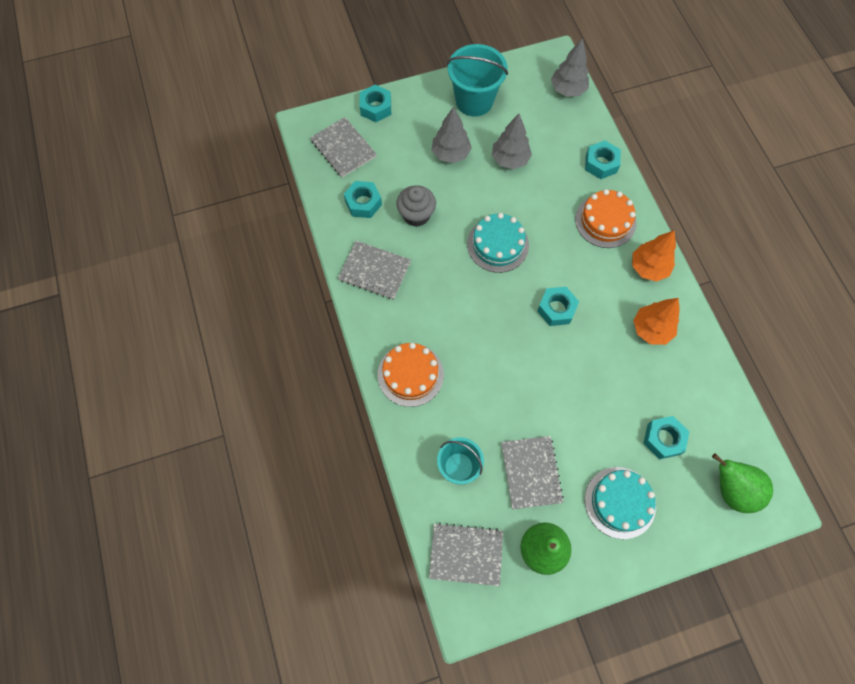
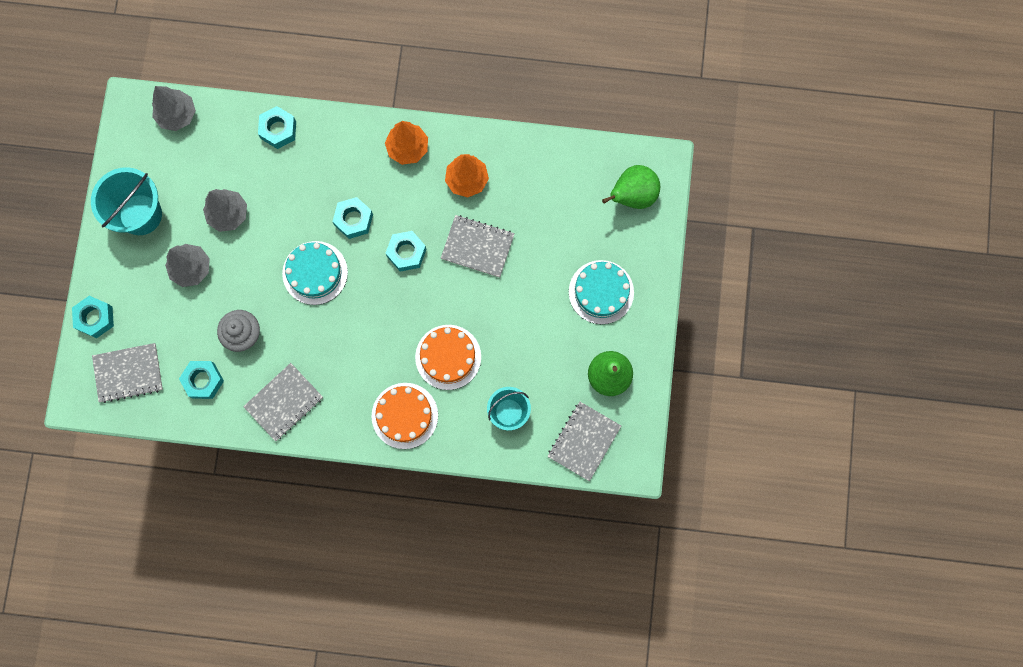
camera: 65 degrees left, 10 degrees up
(531, 472) = (542, 353): grey notebook -> grey notebook (477, 246)
(605, 221) = (341, 160): orange cake -> orange cake (448, 357)
(663, 439) = (567, 226): turquoise nut -> turquoise nut (353, 220)

